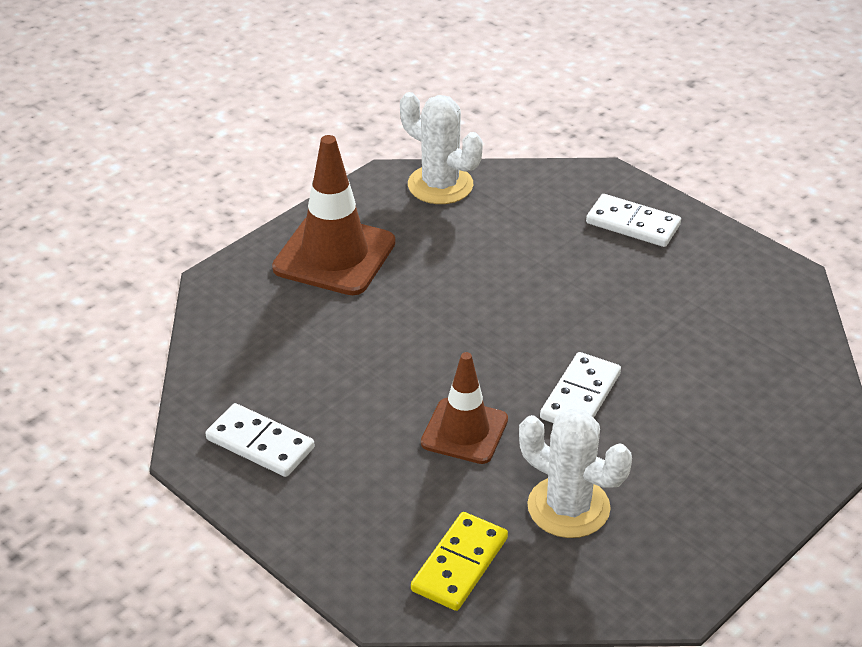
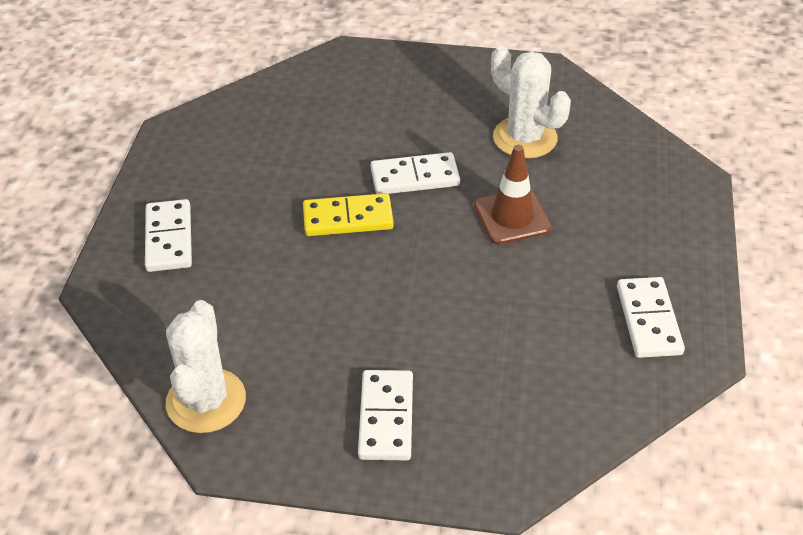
camera: 125 degrees left, 5 degrees up
(334, 255) = (386, 417): brown traffic cone -> white domino
(460, 564) = (625, 161): yellow domino -> yellow domino (348, 218)
(568, 507) = (525, 138): white cactus -> white cactus turned 45 degrees counterclockwise

